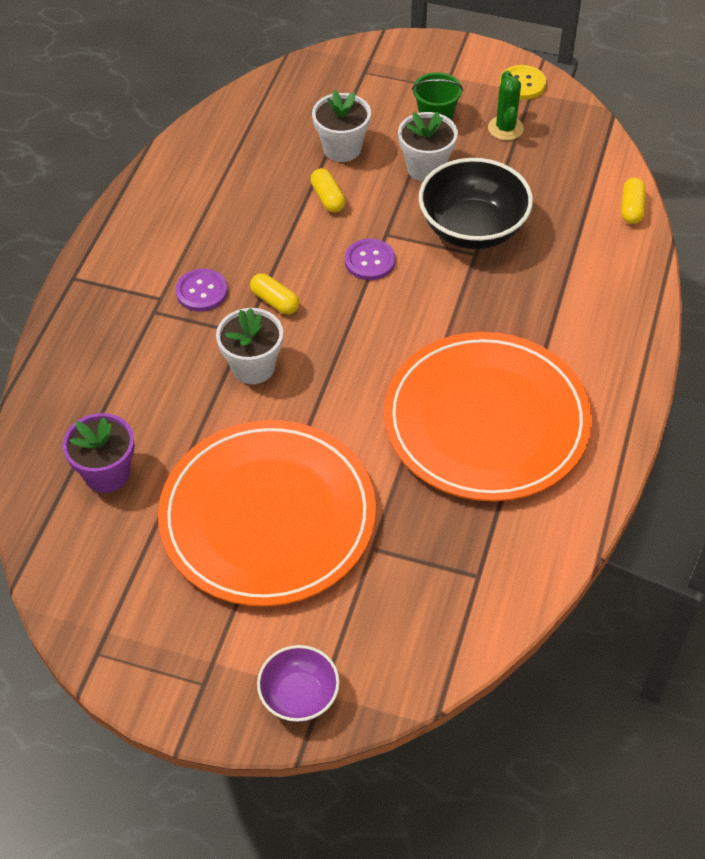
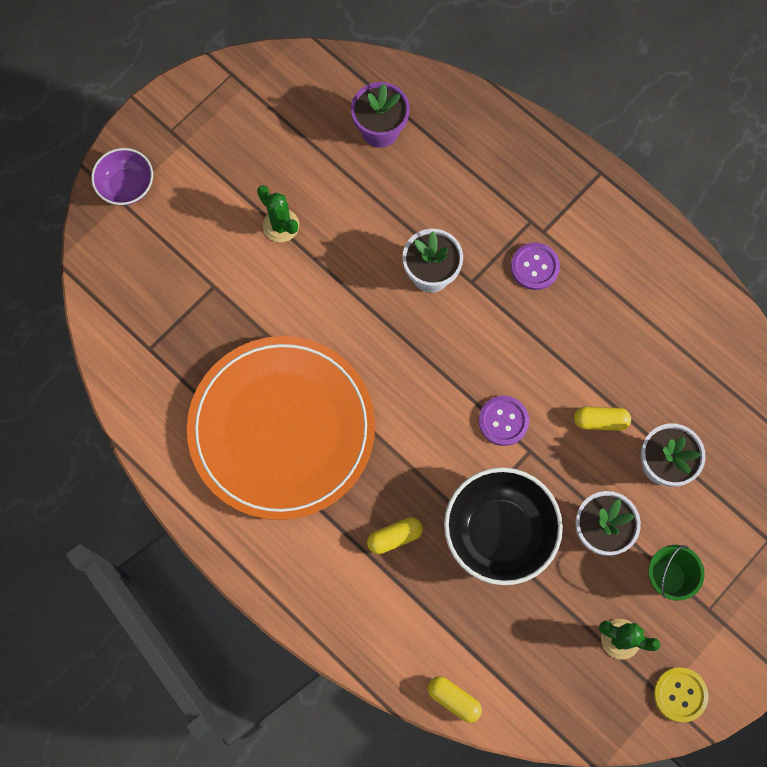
camera: 115 degrees right, 20 degrees up
(268, 517) = (281, 225): orange plate -> green cactus
(275, 301) = (494, 321): yellow capsule -> yellow capsule (394, 537)

